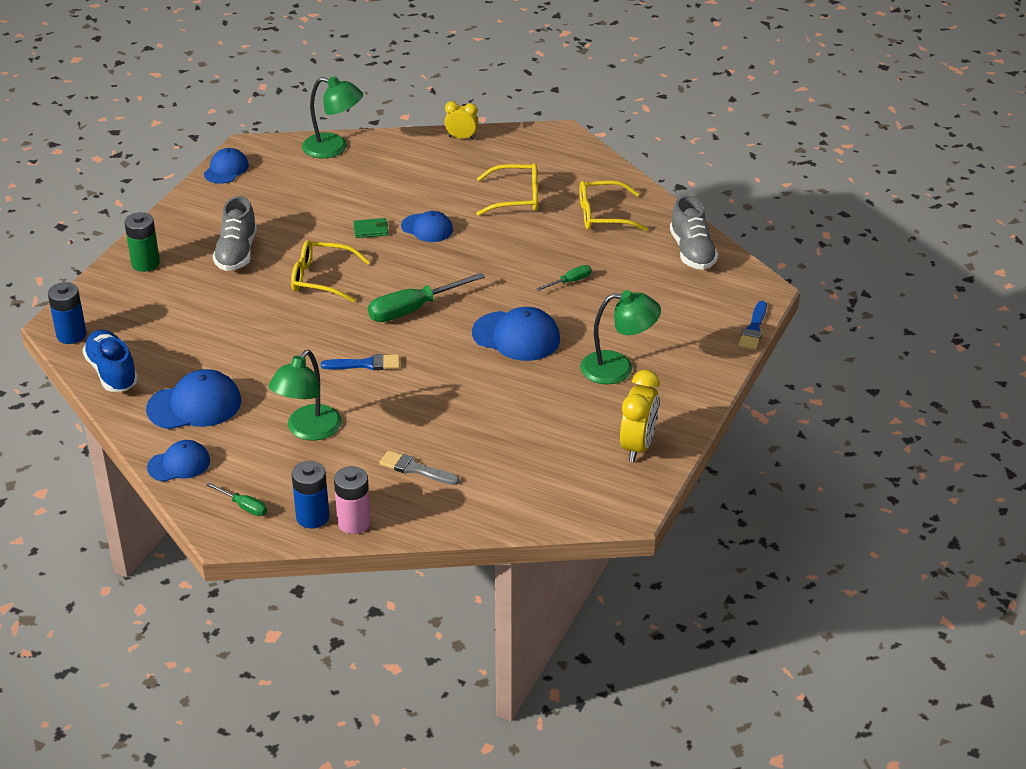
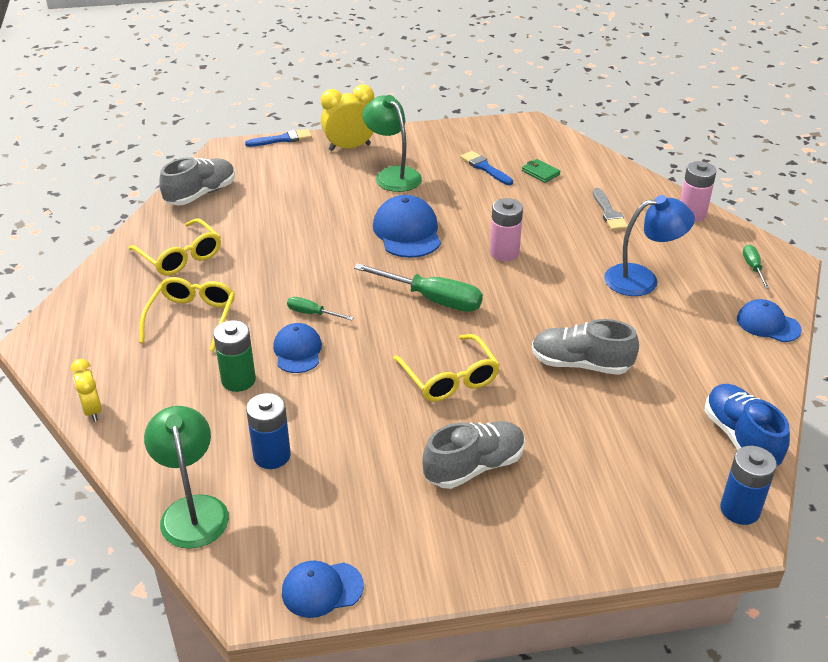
camera: 125 degrees left, 0 degrees up
(112, 372) = (740, 438): blue shoe -> blue shoe turned 135 degrees clockwise
(145, 263) = (571, 533): green battery -> green battery (238, 380)
(195, 405) = (702, 356): blue cap -> none
(262, 342) = (580, 364): none -> grey shoe
(308, 430) = (642, 279): green lamp -> blue lamp
(312, 517) = (714, 233): blue battery -> blue battery (272, 456)
(365, 364) = (533, 290): blue brush -> blue brush (485, 168)
(371, 230) = (336, 388): green wallet -> green wallet (540, 172)
(428, 374) = (504, 253): none -> pink battery
(516, 198) = (192, 318): yellow glasses -> yellow glasses turned 45 degrees clockwise
(570, 282) = (304, 235): green screwdriver -> green screwdriver (312, 313)
(638, 446) = (467, 140): yellow clock -> yellow clock (349, 147)

